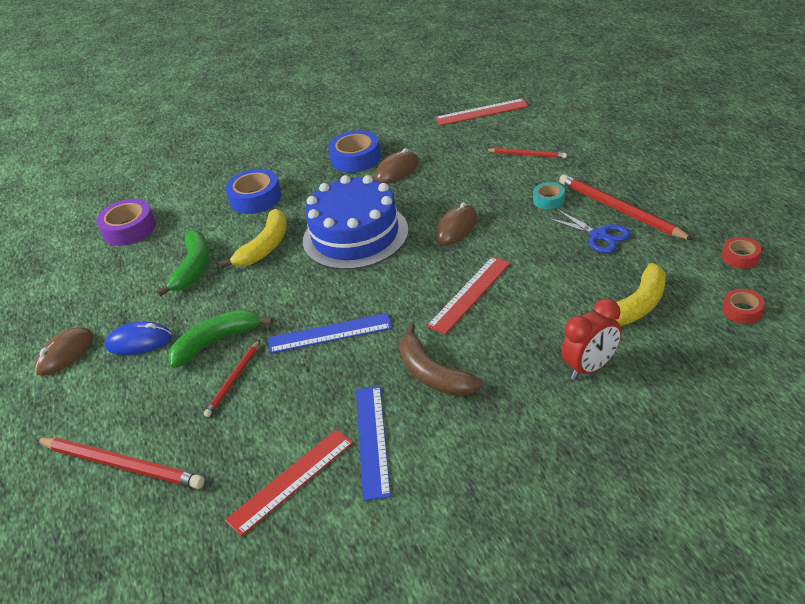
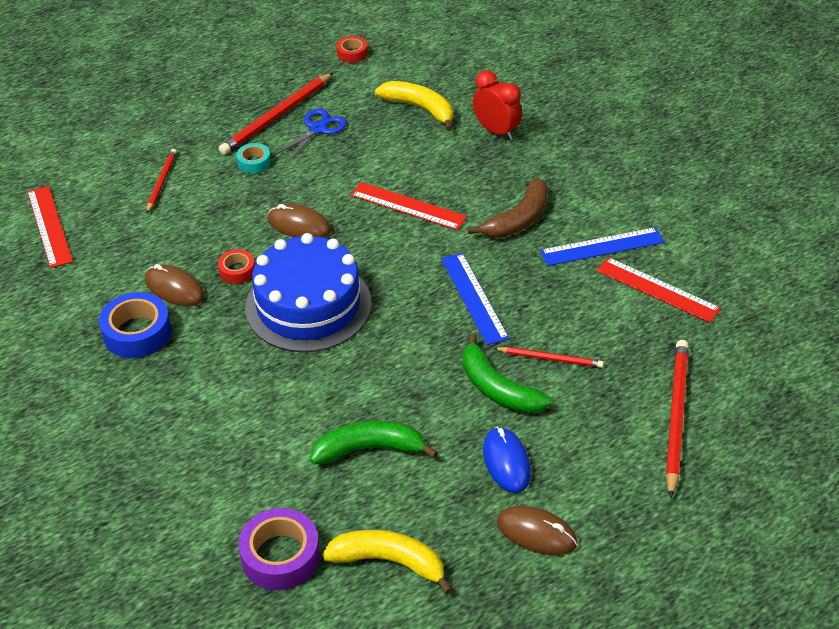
camera: 105 degrees left, 5 degrees up
(255, 198) = (219, 421): blue tape -> none
(265, 247) = (327, 385): yellow banana -> yellow banana (389, 561)
(742, 311) = (421, 56): red tape -> red tape (237, 271)

